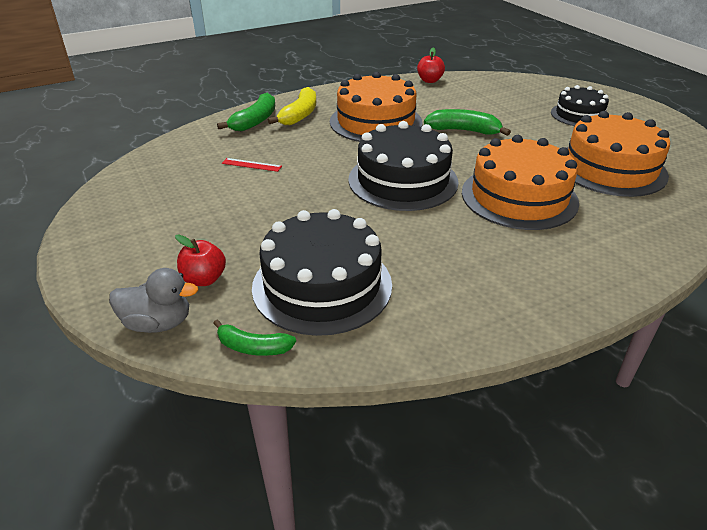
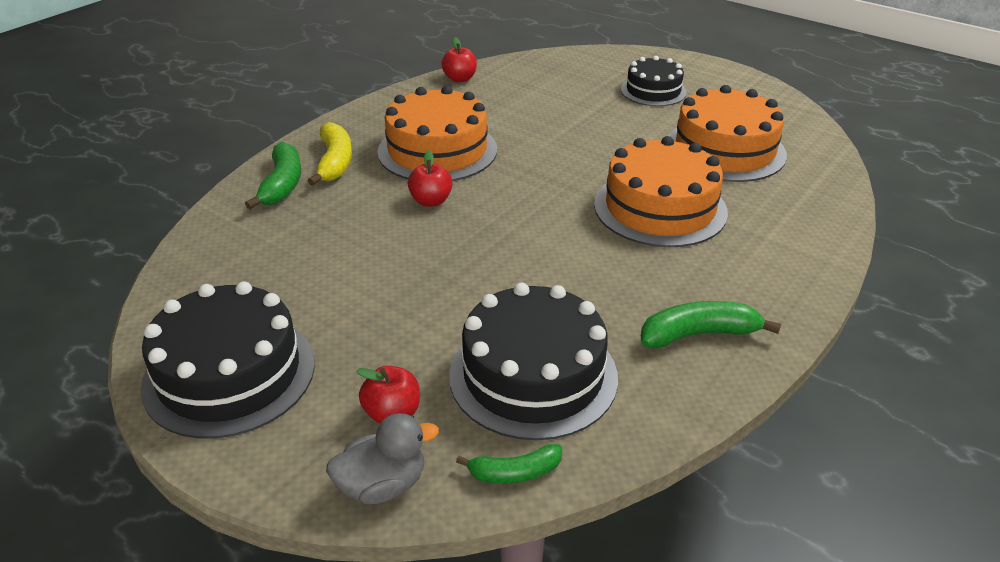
camera: 25 degrees left, 0 degrees up
(251, 165) = (328, 247): red ruler -> none
(344, 152) = (431, 201): none -> red apple
(403, 180) = (525, 220): black cake -> black cake (229, 374)
(464, 131) = (546, 139): green banana -> green banana (698, 334)

